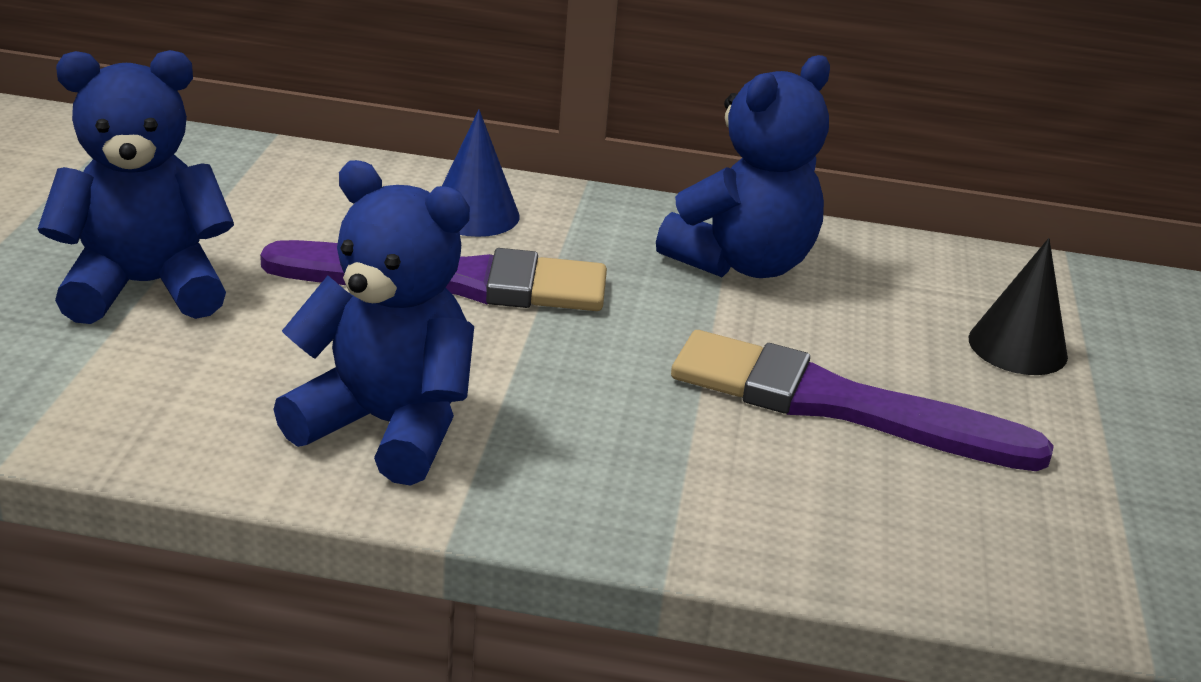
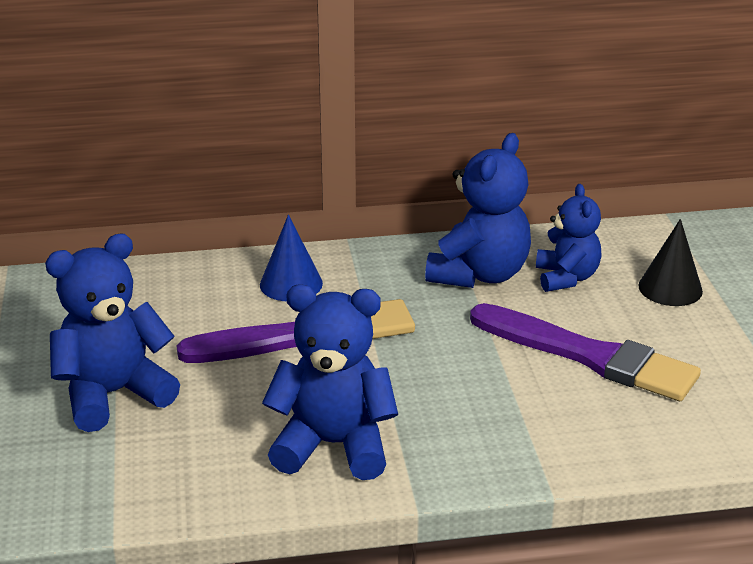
camera: 15 degrees left, 0 degrees up
(839, 405) = (589, 356): purple brush -> purple brush turned 150 degrees counterclockwise
(866, 297) = (566, 278): none -> blue teddy bear

